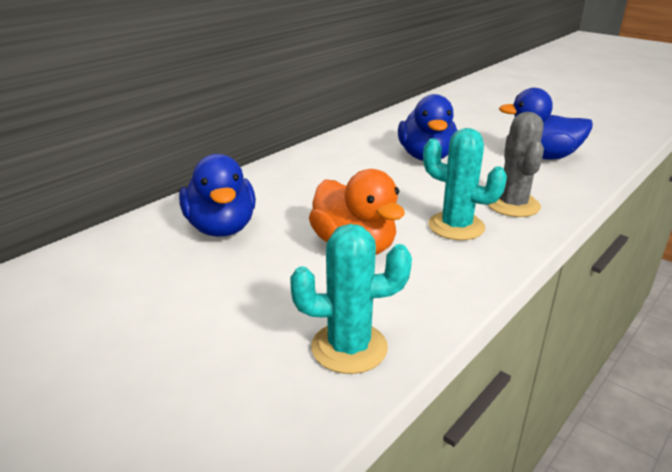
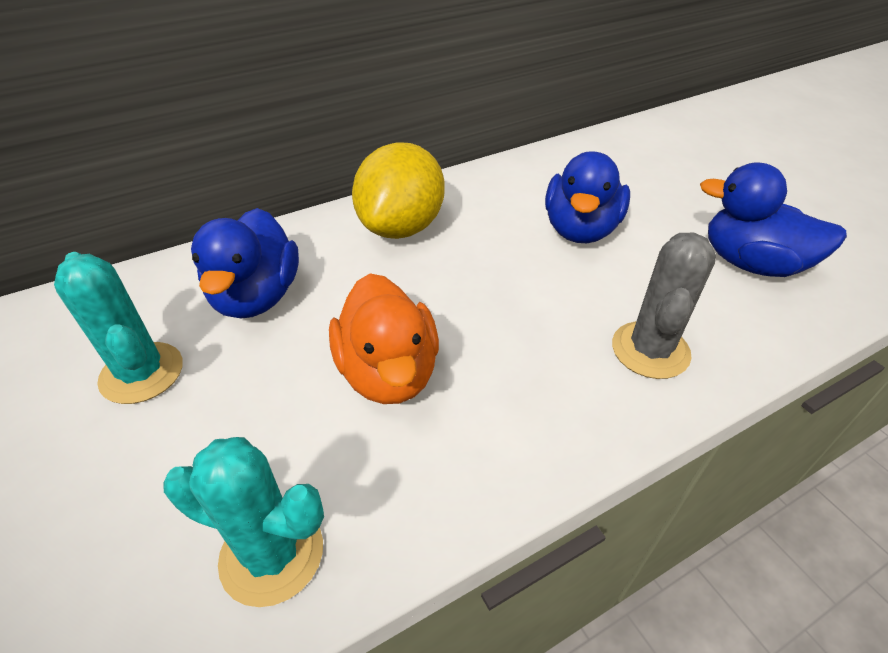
camera: 20 degrees right, 15 degrees up
(301, 174) = (401, 227): none -> yellow lemon
(456, 226) = (543, 371): turquoise cactus -> turquoise cactus (142, 373)

